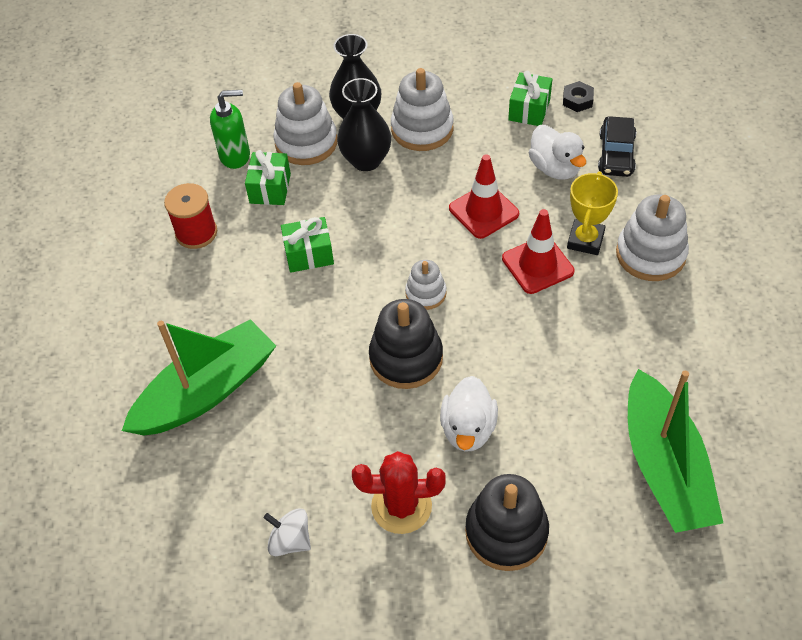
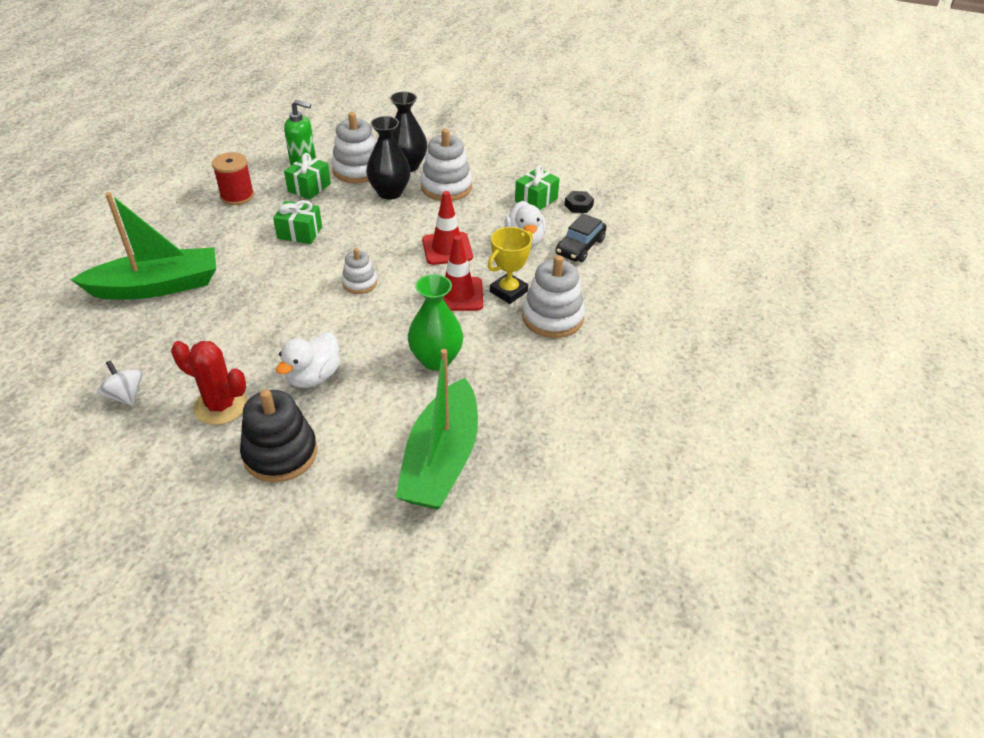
camera: 20 degrees right, 10 degrees down
(406, 358) = (309, 316): black stacking toy -> none
(574, 354) = (436, 359): none -> green vase

